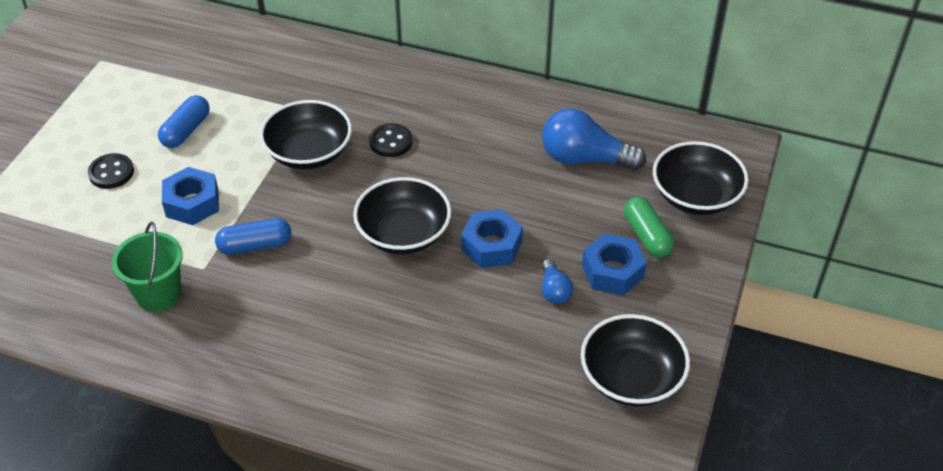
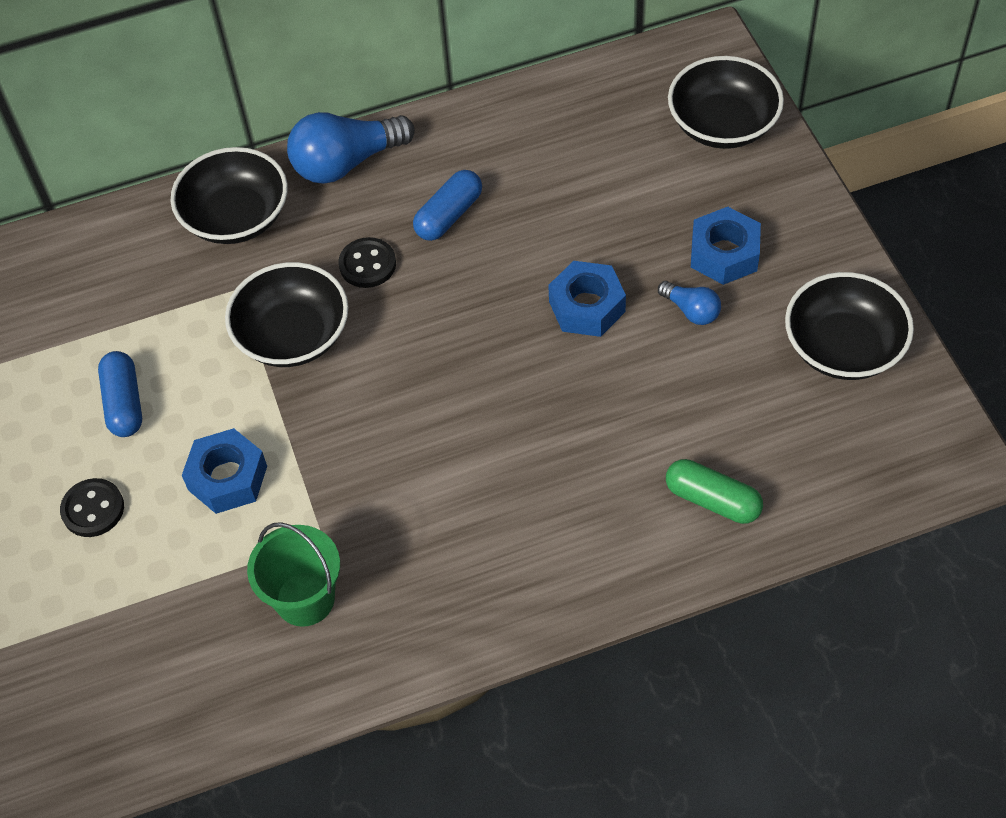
camera: 35 degrees left, 10 degrees up
(255, 245) = (349, 475): blue capsule -> blue capsule (449, 215)
(403, 234) = (488, 355): black bowl -> black bowl (236, 217)
(585, 159) = (582, 153): blue light bulb -> blue light bulb (347, 163)
(647, 236) = (719, 196): green capsule -> green capsule (712, 500)

